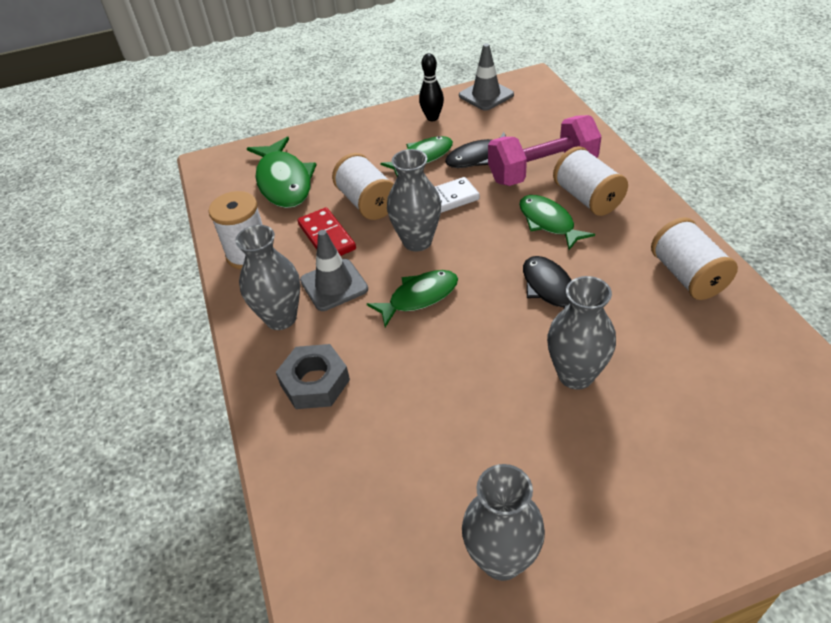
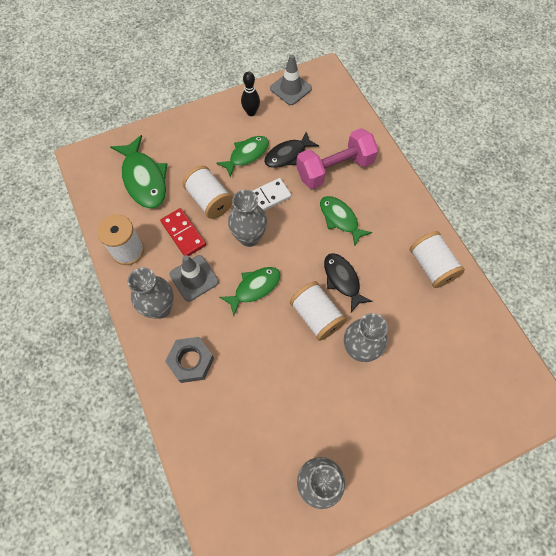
camera: 10 degrees left, 20 degrees up
(587, 198) = (366, 196): white spool -> white spool (316, 316)

